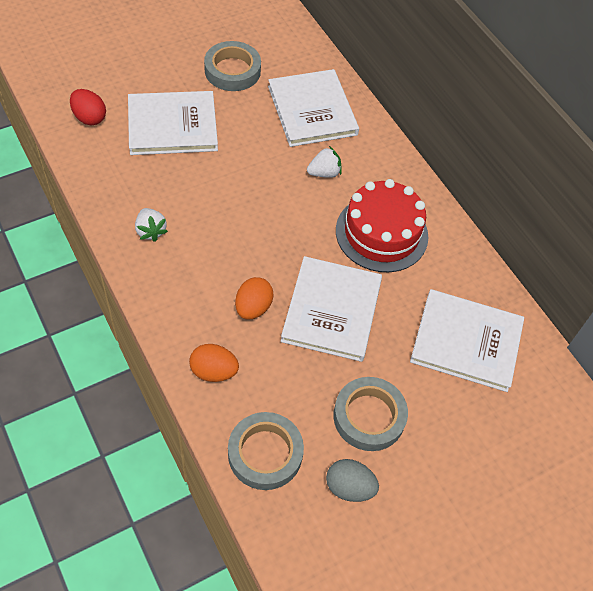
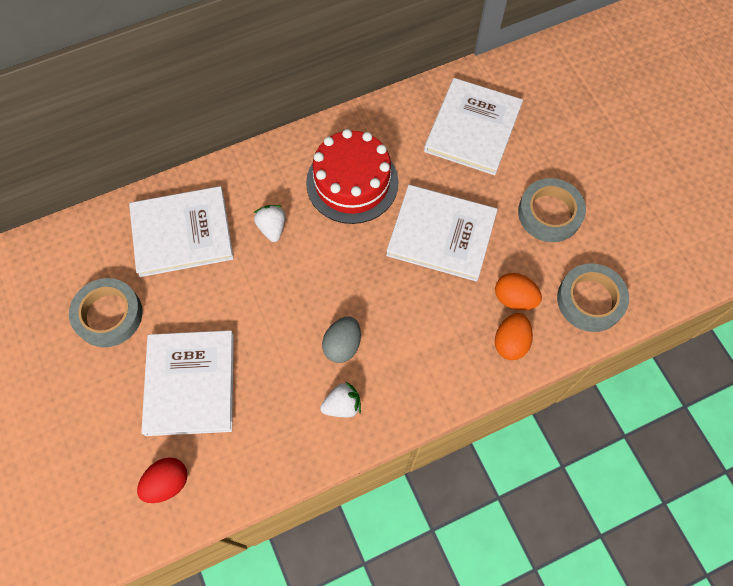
camera: 80 degrees left, 10 degrees up
(253, 307) = (439, 304): orange egg -> orange egg (514, 298)
(349, 487) = (615, 235): grey egg -> grey egg (342, 345)

